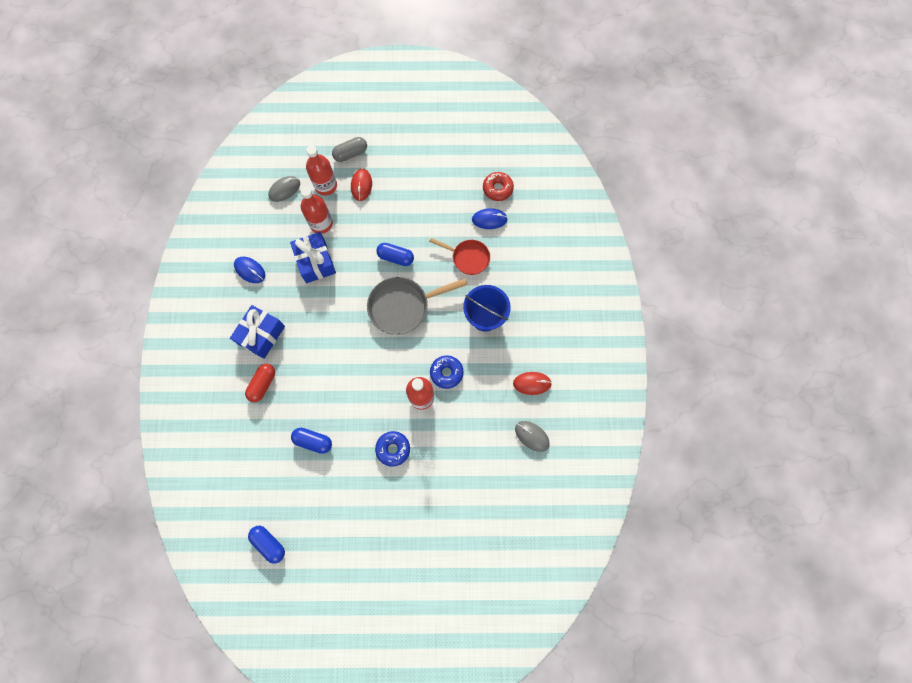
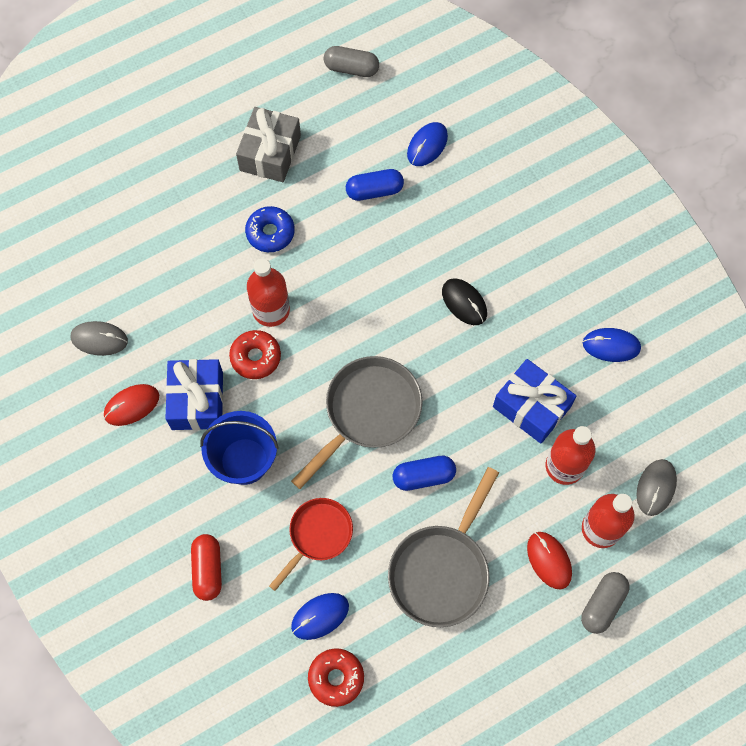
camera: 150 degrees right, 5 degrees down
(260, 454) = (427, 145): none -> blue mouse
(261, 335) = (530, 274): blue gift -> blue gift (197, 400)
(263, 384) = (483, 219): red capsule -> red capsule (208, 569)
(269, 543) = (351, 68): blue capsule -> grey capsule
(310, 339) = (464, 303): none -> black mouse
(360, 508) = (270, 153): none -> grey gift
(416, 208) = (441, 570): none -> grey pan
(446, 373) = (255, 357): blue donut -> red donut
(468, 258) = (318, 535): red pan -> red pan turned 135 degrees clockwise

